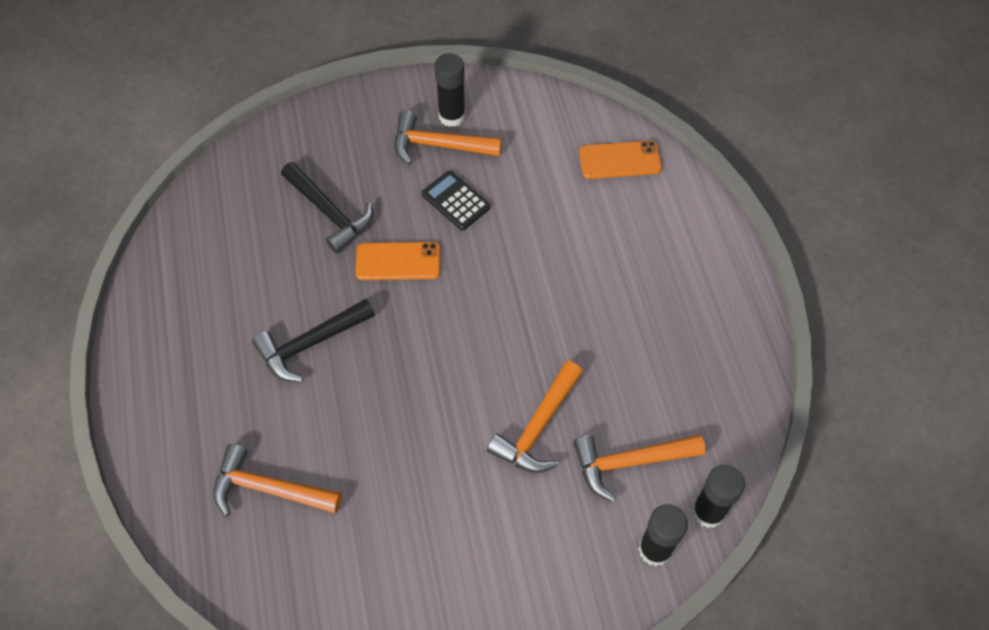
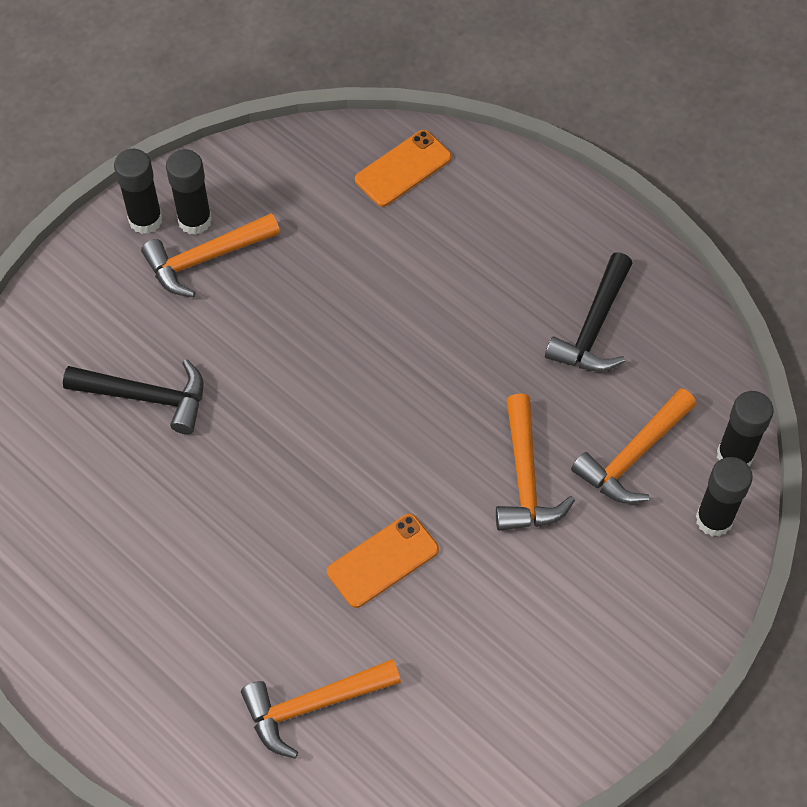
camera: 35 degrees left, 0 degrees up
(310, 344) = (237, 541): black hammer -> black hammer (593, 327)
(398, 261) = (260, 403): orange phone -> orange phone (383, 561)
(421, 98) = (145, 220): none -> black glue stick
(455, 201) = (270, 306): black calculator -> none

